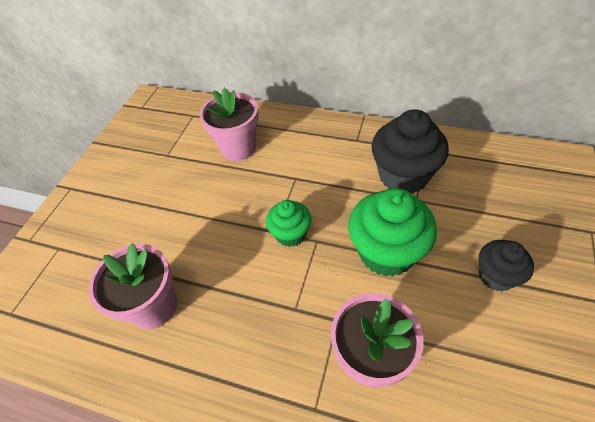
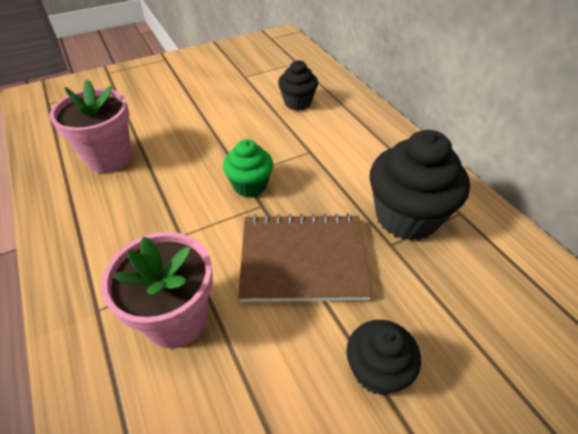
camera: 40 degrees right, 5 degrees down
(238, 148) = (297, 103): pink flower pot -> black cupcake
(386, 252) = (303, 259): green cupcake -> brown notebook

